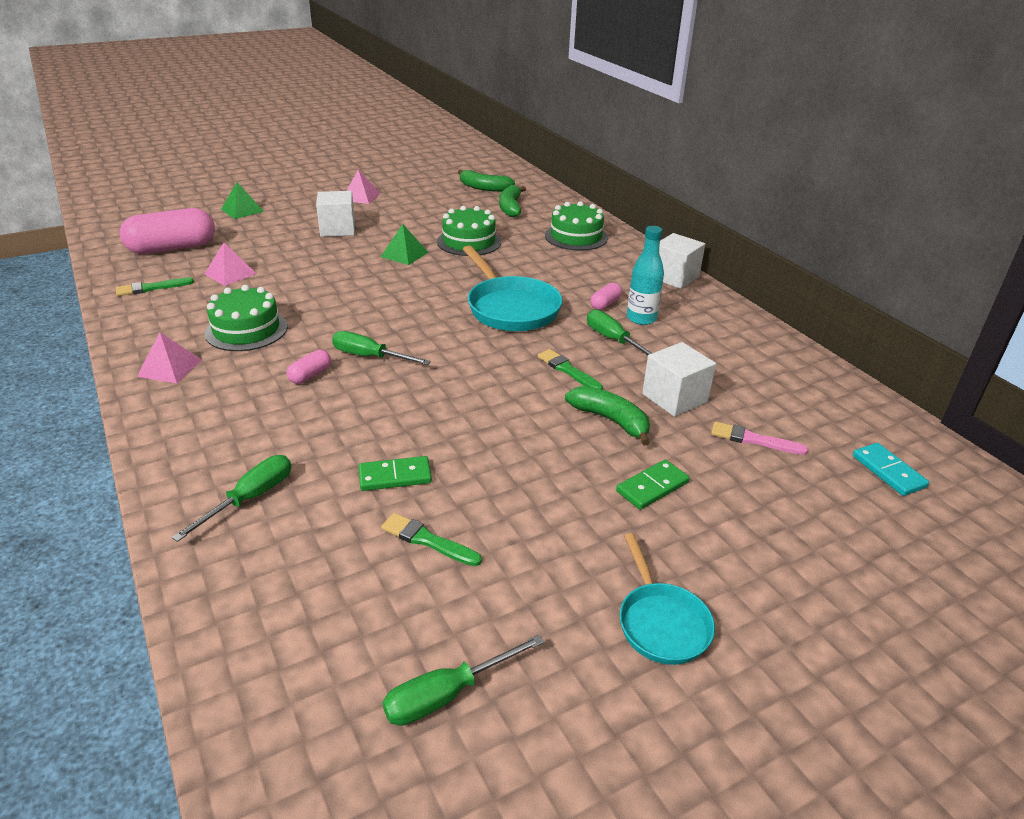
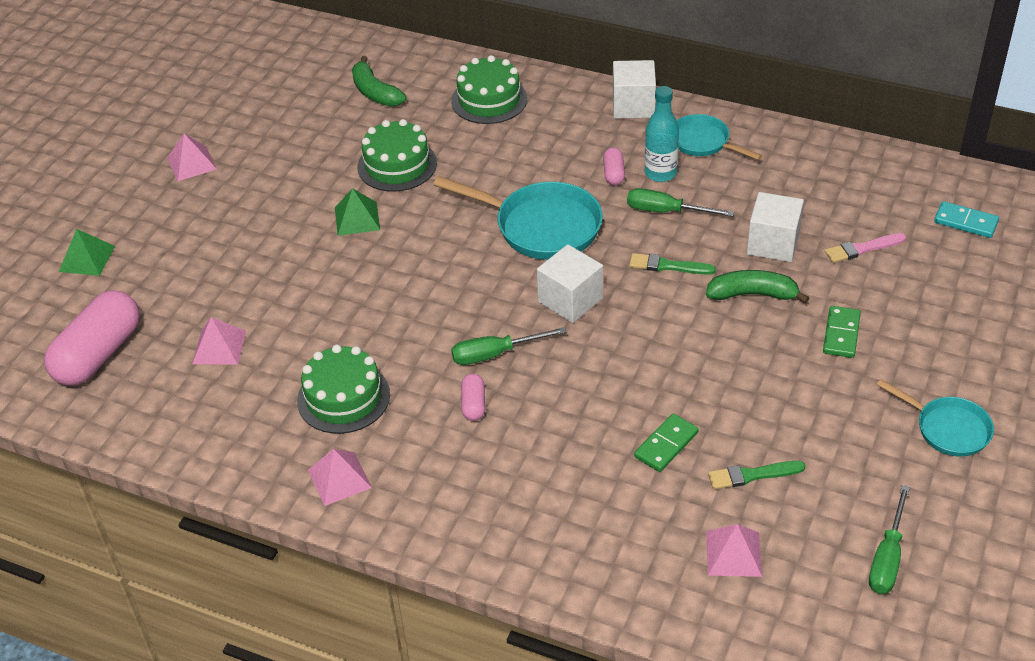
camera: 35 degrees left, 10 degrees up
(151, 288) = (166, 413): green brush -> none
(250, 498) = (591, 533): green screwdriver -> none
(324, 588) = (733, 553): none -> pink pyramid
(338, 229) = (239, 224): white cube -> white cube (570, 300)
(484, 188) = (308, 76): green banana -> none
(700, 316) = (703, 142): none -> turquoise pan

